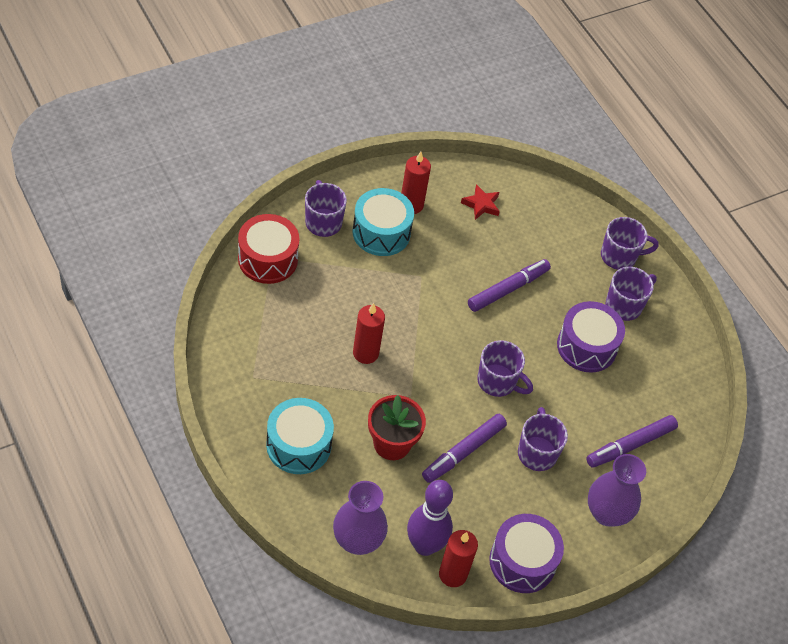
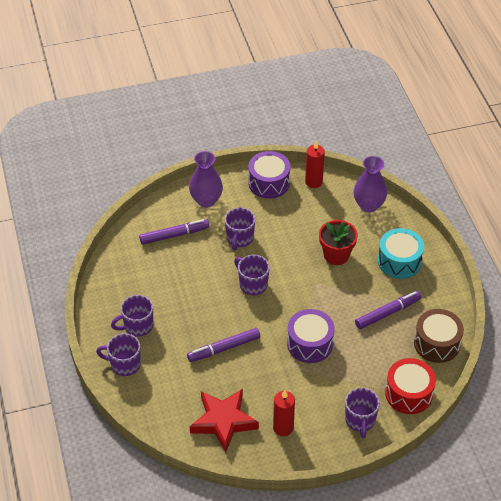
camera: 160 degrees left, 5 degrees down
(236, 327) = (436, 343): none -> brown drum
(365, 353) = (343, 314): red candle -> none
(381, 232) = (313, 406): turquoise drum -> none
(425, 546) = (327, 198): purple bowling pin -> none
(463, 452) = (289, 244): purple marker -> purple marker (387, 313)
(481, 204) = (223, 421): red star -> red star, size x2.01
(586, 346) = (179, 300): purple drum -> purple drum (310, 343)

